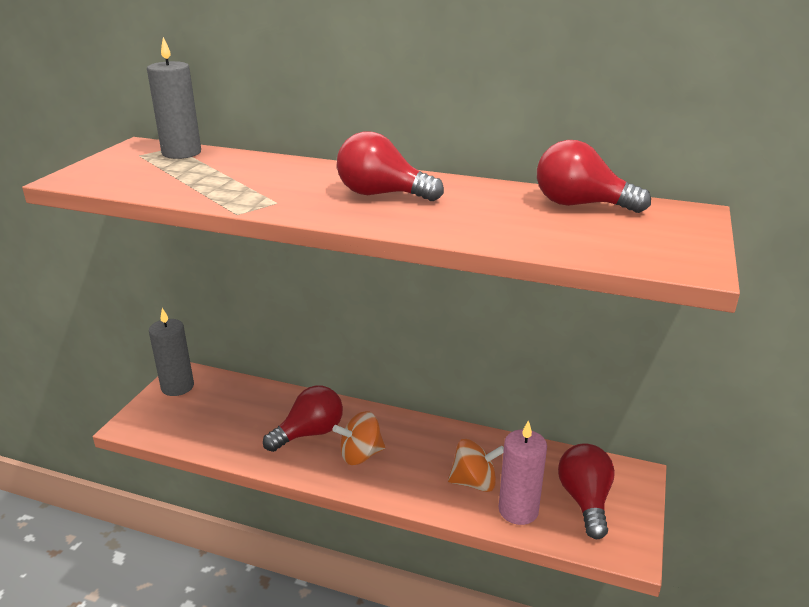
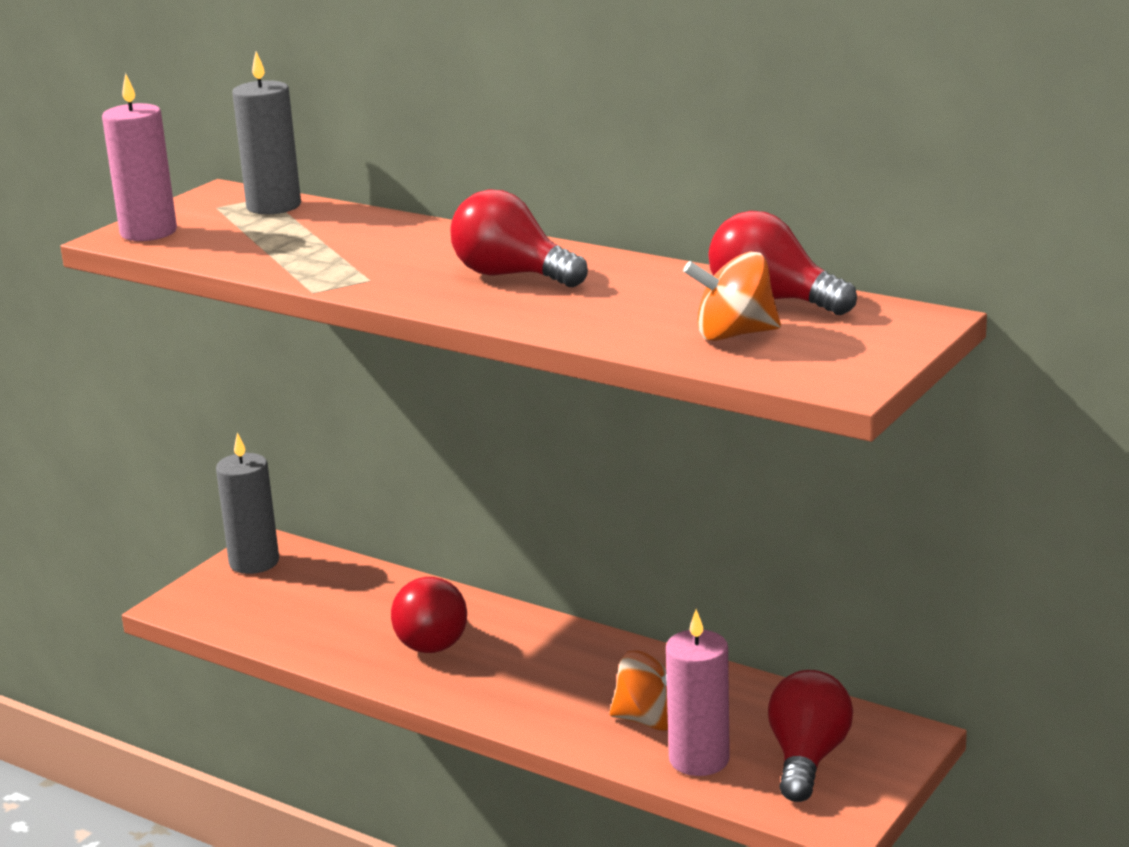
camera: 15 degrees right, 5 degrees down
(91, 174) = (148, 232): none -> pink candle
(310, 433) = (430, 638): red light bulb -> red light bulb turned 105 degrees clockwise
(360, 455) = (495, 672): orange spinning top -> orange spinning top (734, 334)

